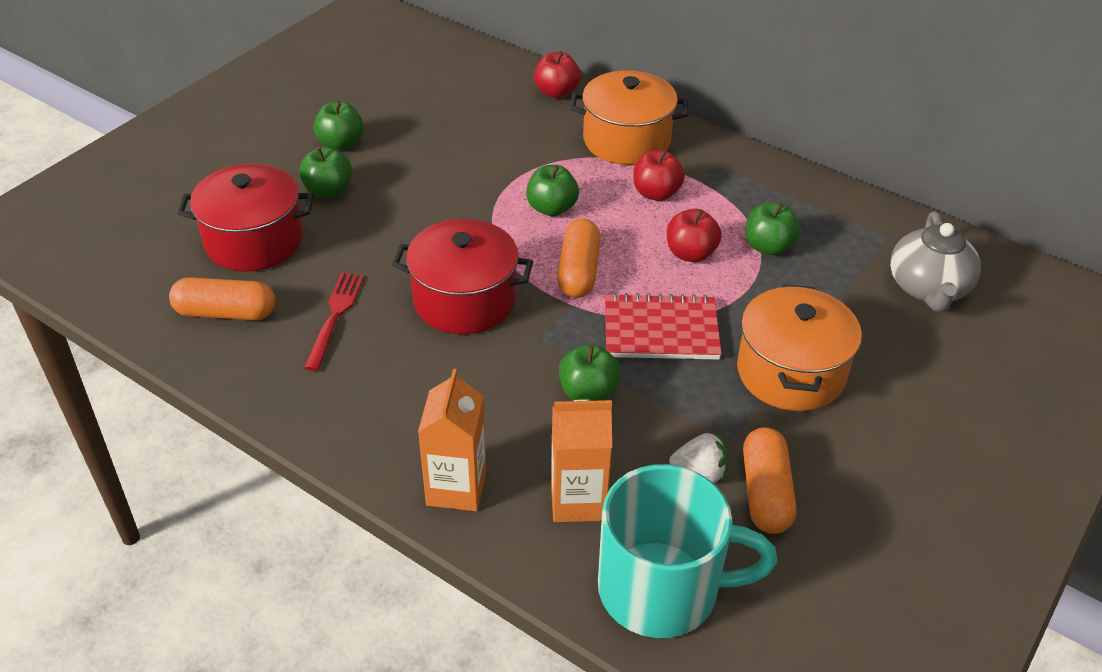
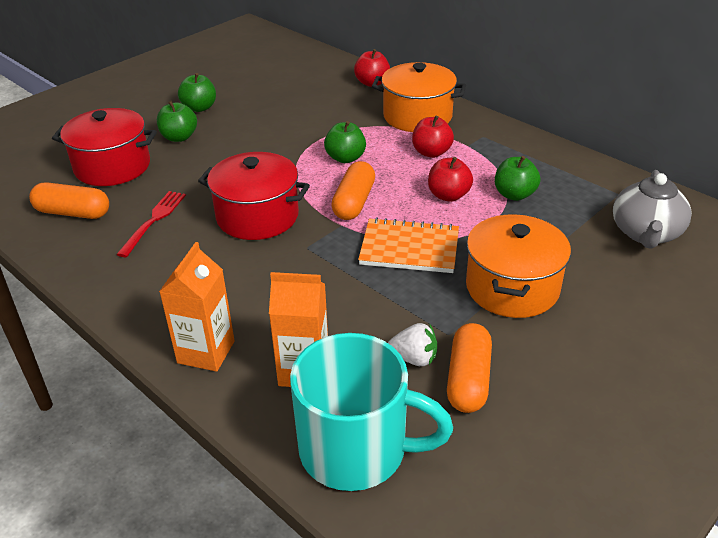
camera: 10 degrees right, 5 degrees down
(588, 393) = (336, 290): green apple -> none
(661, 330) = (409, 248): red notebook -> orange notebook

